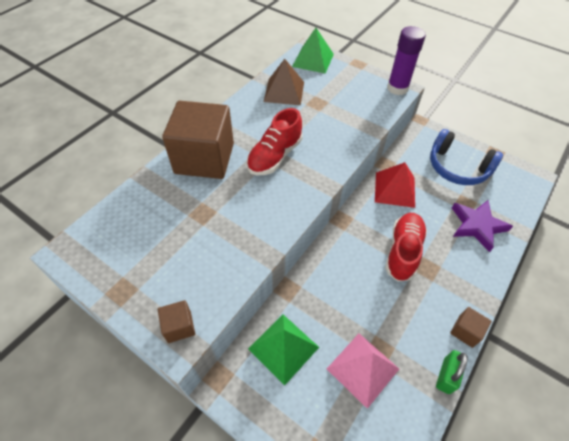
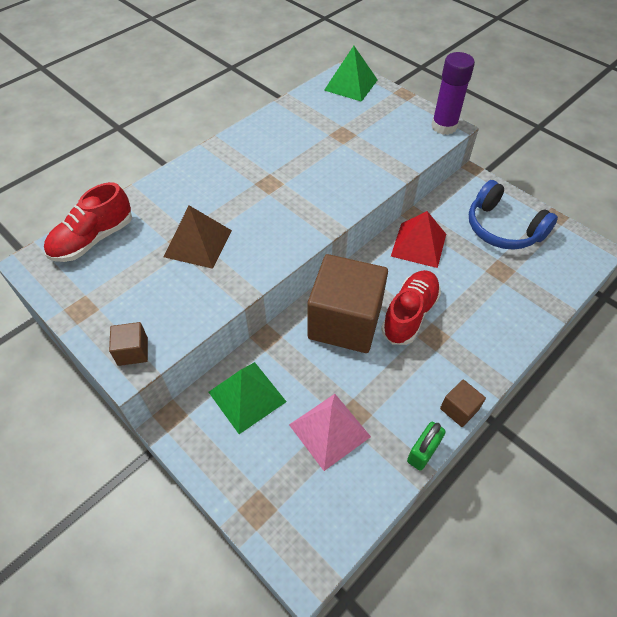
camera: 10 degrees right, 0 degrees up
(204, 158) = (199, 183): brown cube -> brown cube (345, 322)
(275, 156) = (278, 189): red shoe -> red shoe (93, 239)
(284, 91) = (307, 118): brown pyramid -> brown pyramid (198, 243)
(477, 226) = (507, 297): purple star -> none

